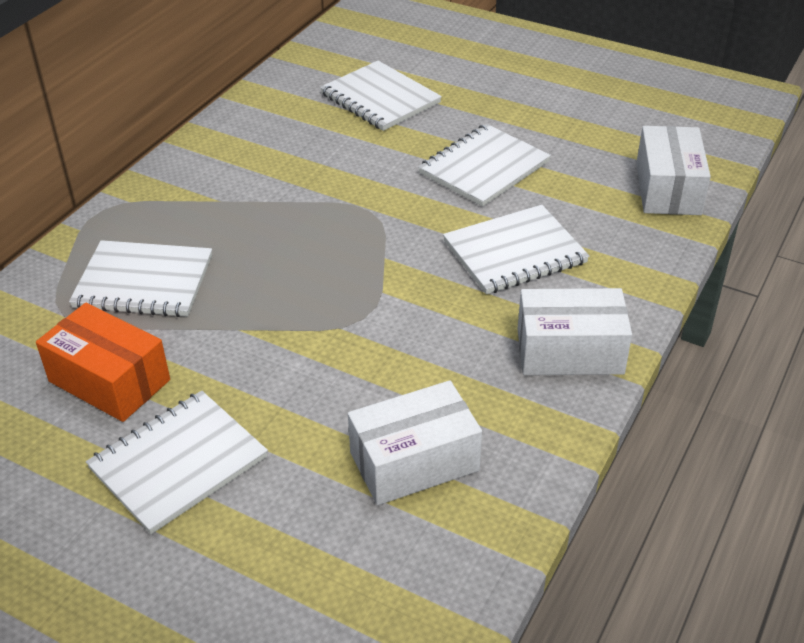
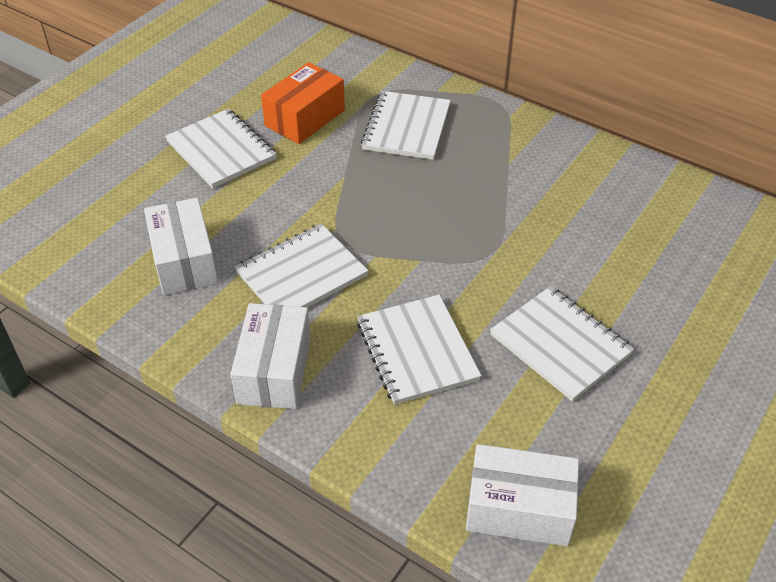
camera: 95 degrees right, 5 degrees up
(380, 98) = (689, 273): white notebook -> white notebook (301, 274)

